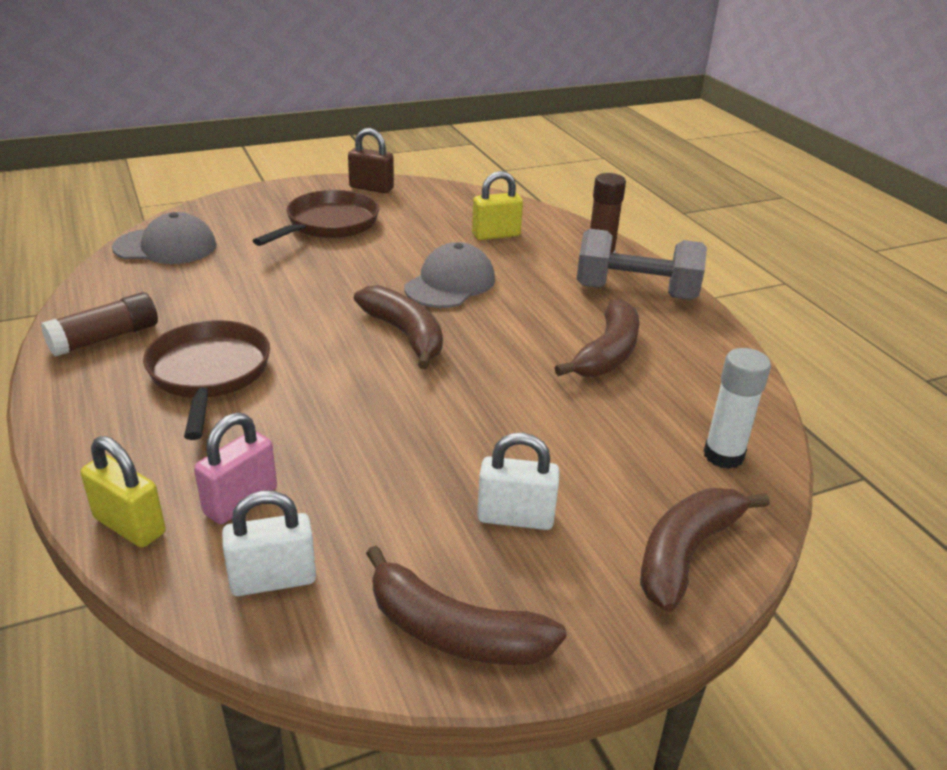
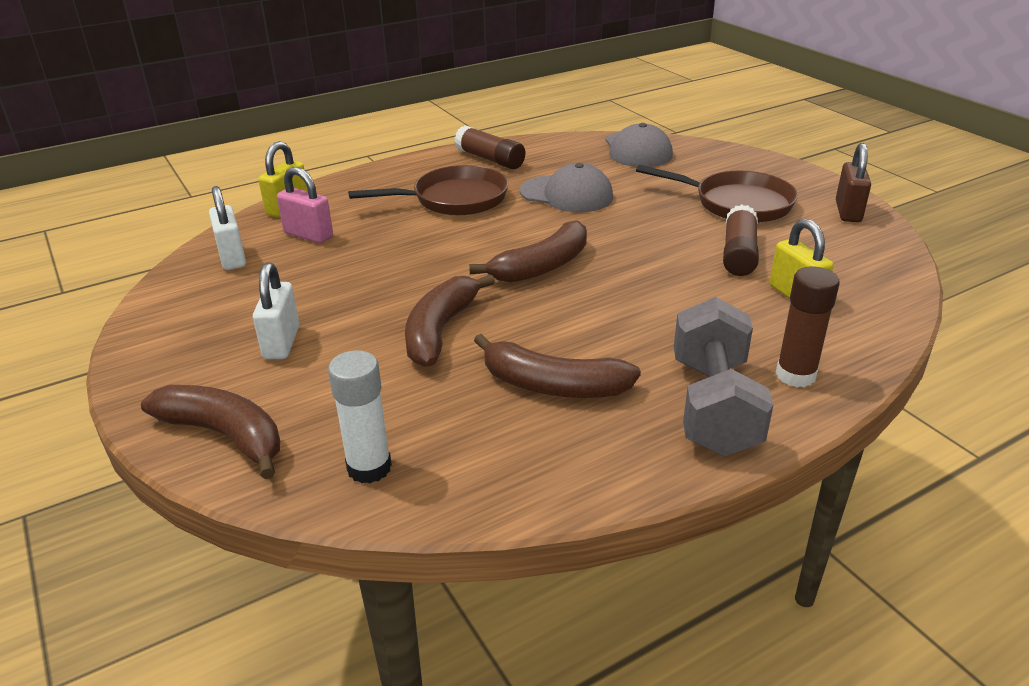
camera: 85 degrees right, 0 degrees up
(421, 242) = (739, 254): none -> brown glue stick
(450, 283) = (655, 279): grey cap -> grey cap (566, 194)
(454, 632) = (169, 326): brown banana -> brown banana (440, 330)

